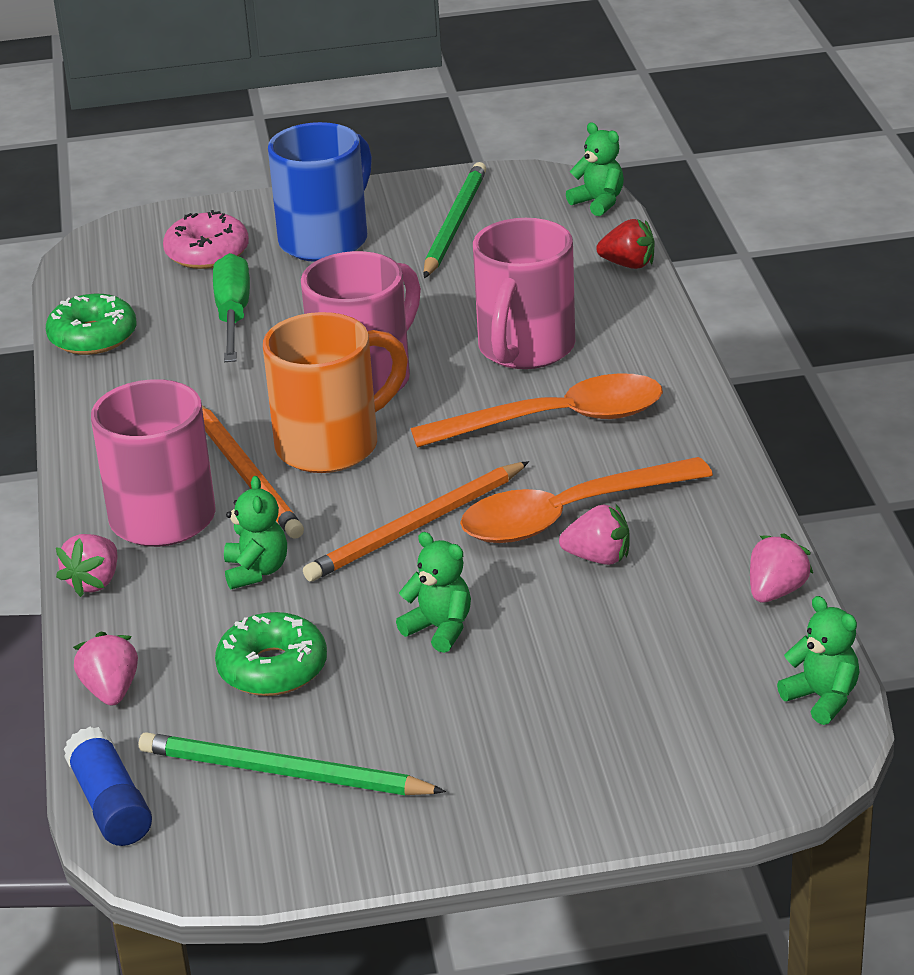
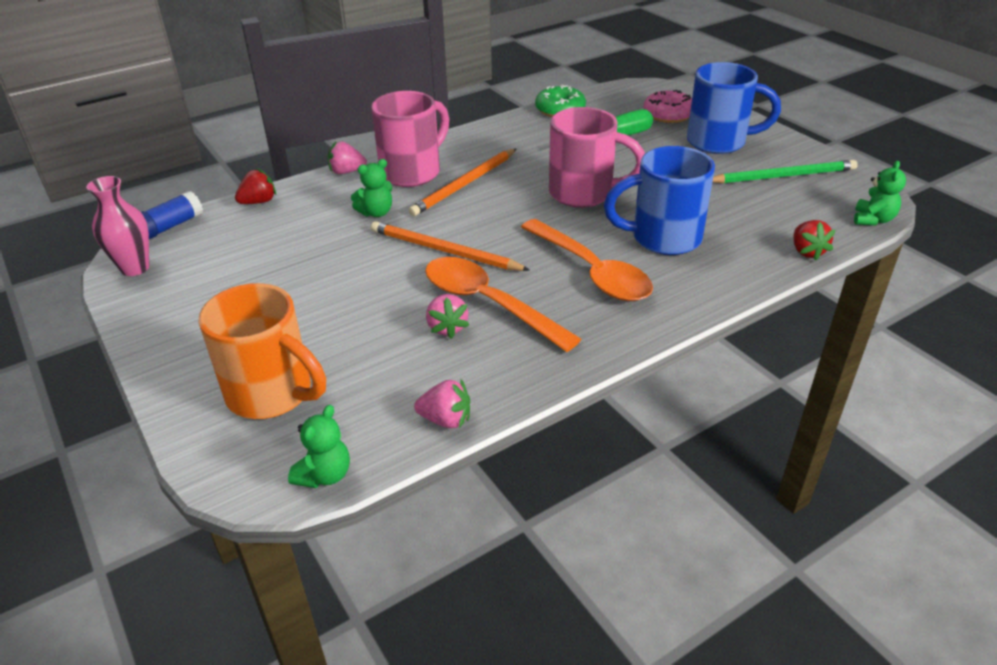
camera: 65 degrees right, 5 degrees up
(111, 691) = (258, 202): pink strawberry -> red strawberry
(217, 849) = (135, 268): none -> pink vase
(272, 668) = (291, 242): green donut -> none
(283, 772) = (201, 270): green pencil -> none
(332, 445) = (509, 202): orange mug -> orange mug (272, 394)
(439, 629) = (346, 286): green teddy bear -> none
(524, 350) = (662, 238): pink mug -> blue mug

